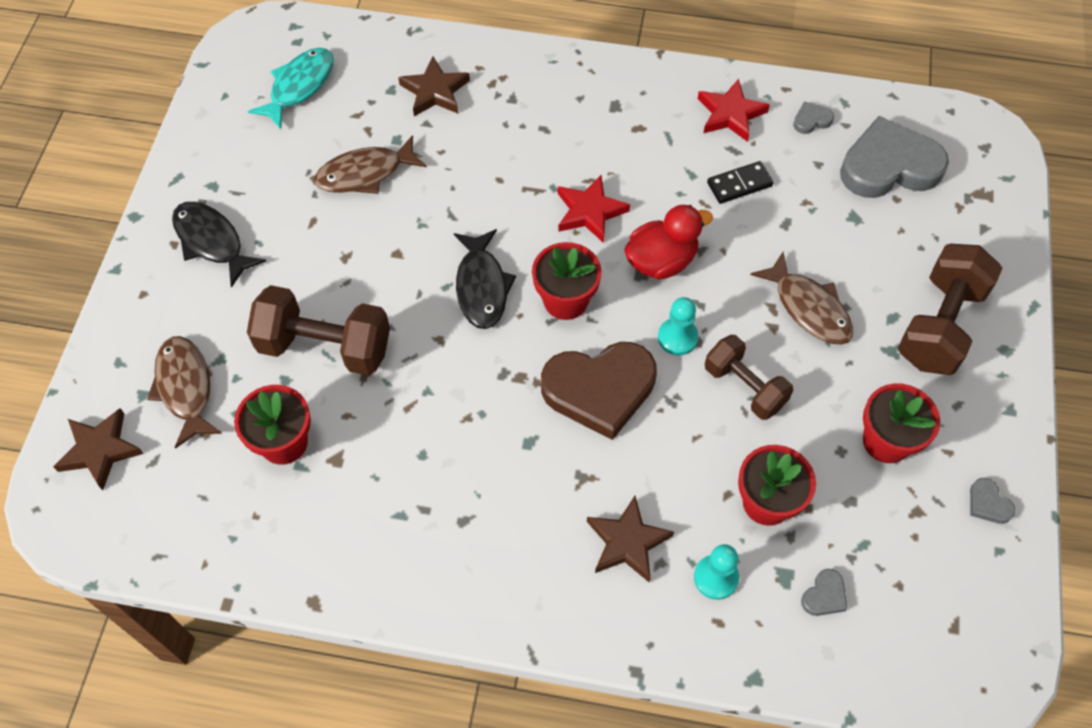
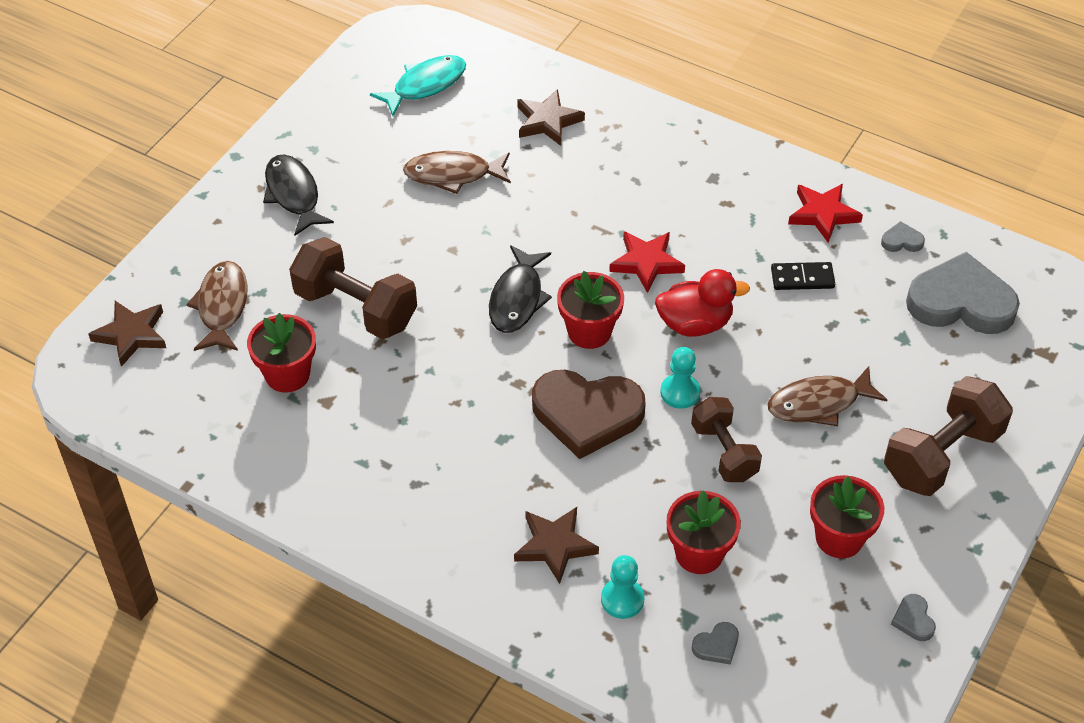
camera: 20 degrees right, 10 degrees down
(808, 308) = (818, 403): brown fish -> brown fish turned 90 degrees clockwise

